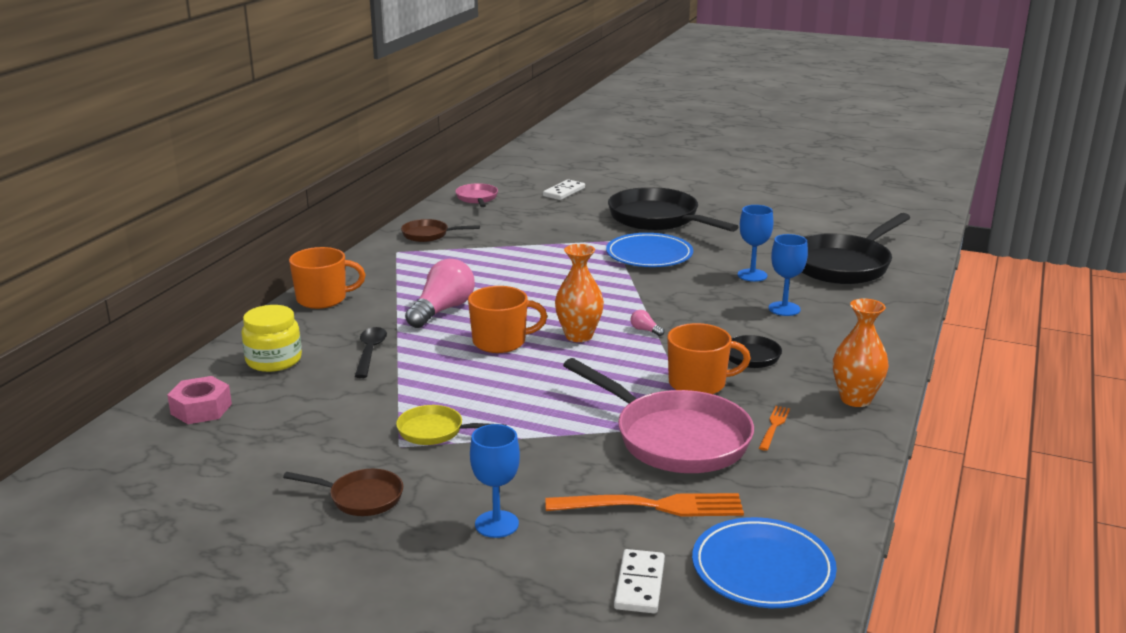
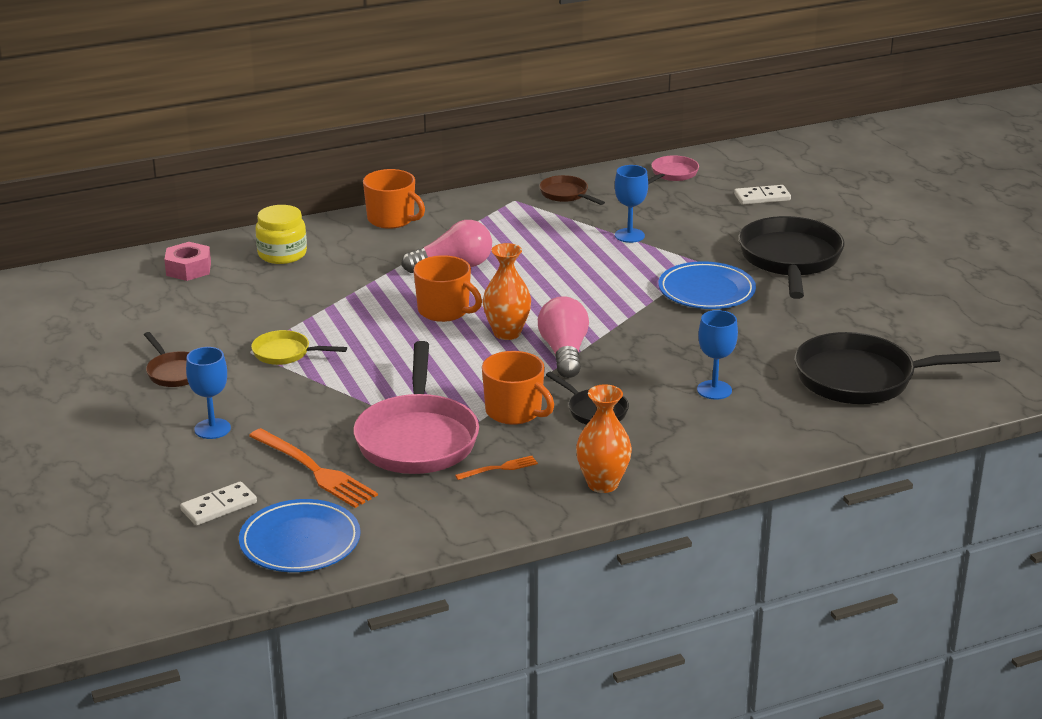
camera: 45 degrees right, 5 degrees up
(370, 352) = (348, 277): black spoon -> none
(435, 431) = (285, 353): yellow pan -> yellow pan turned 45 degrees counterclockwise
(645, 330) = (564, 352): pink light bulb -> pink light bulb, size x2.50
(752, 275) = (755, 349): blue goblet -> blue goblet (629, 235)

